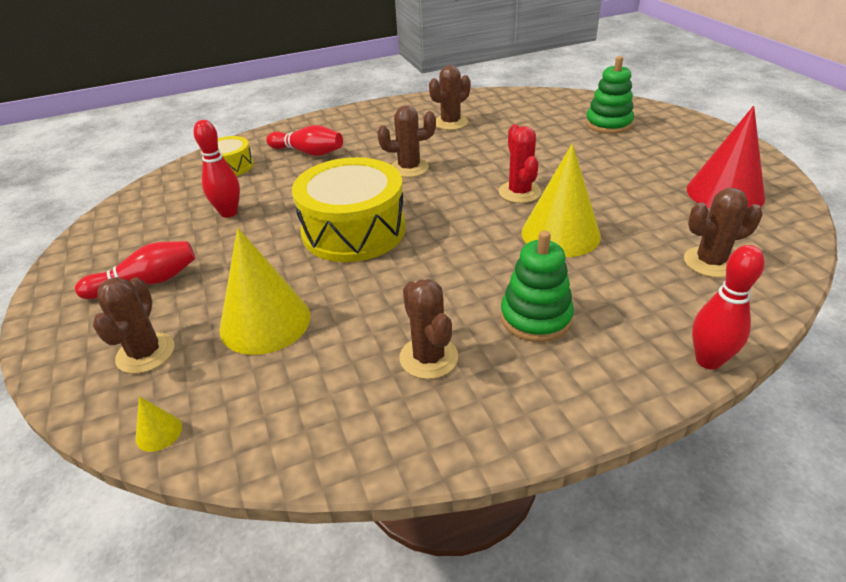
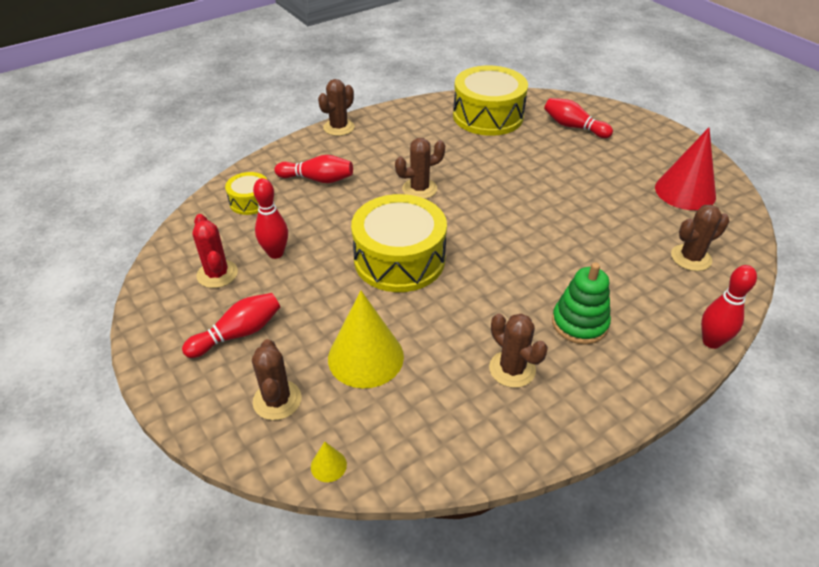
camera: 15 degrees left, 5 degrees up
(450, 123) = (436, 135): brown cactus -> brown cactus (339, 127)
(515, 110) = (488, 116): none -> yellow drum
(519, 192) = (524, 206): red cactus -> red cactus (217, 274)
(560, 234) = (572, 244): yellow cone -> none
(608, 124) = (573, 127): green stacking toy -> red bowling pin

